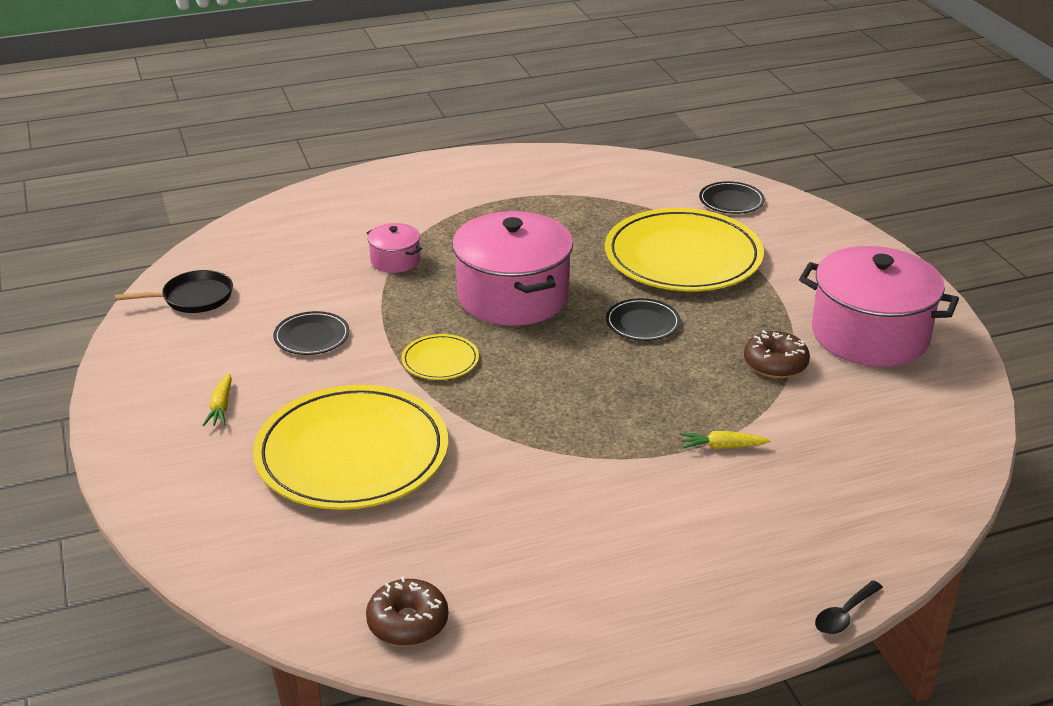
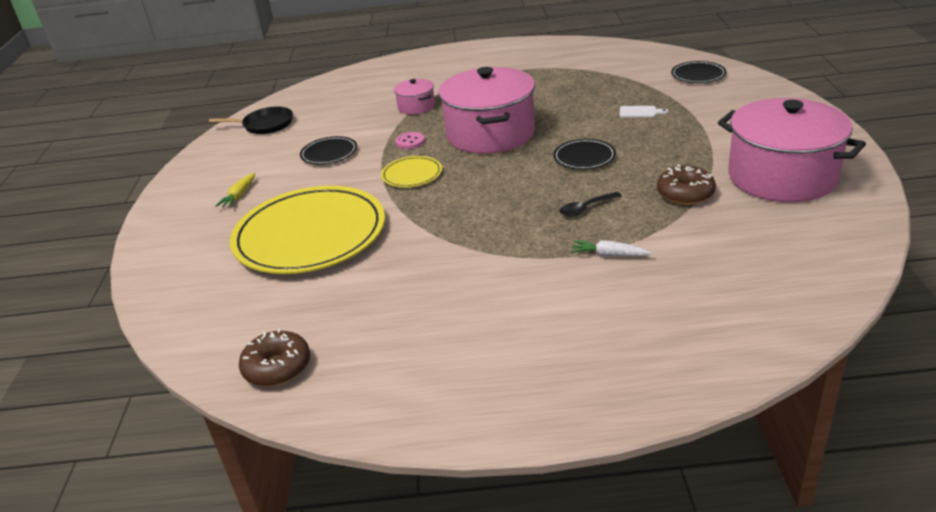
camera: 20 degrees right, 0 degrees up
(414, 313) = (410, 142): none -> pink button
(683, 257) = (640, 112): yellow plate -> white cutting board
(722, 447) = (609, 255): yellow carrot -> white carrot
(844, 615) = (662, 414): black spoon -> black spoon (586, 208)

